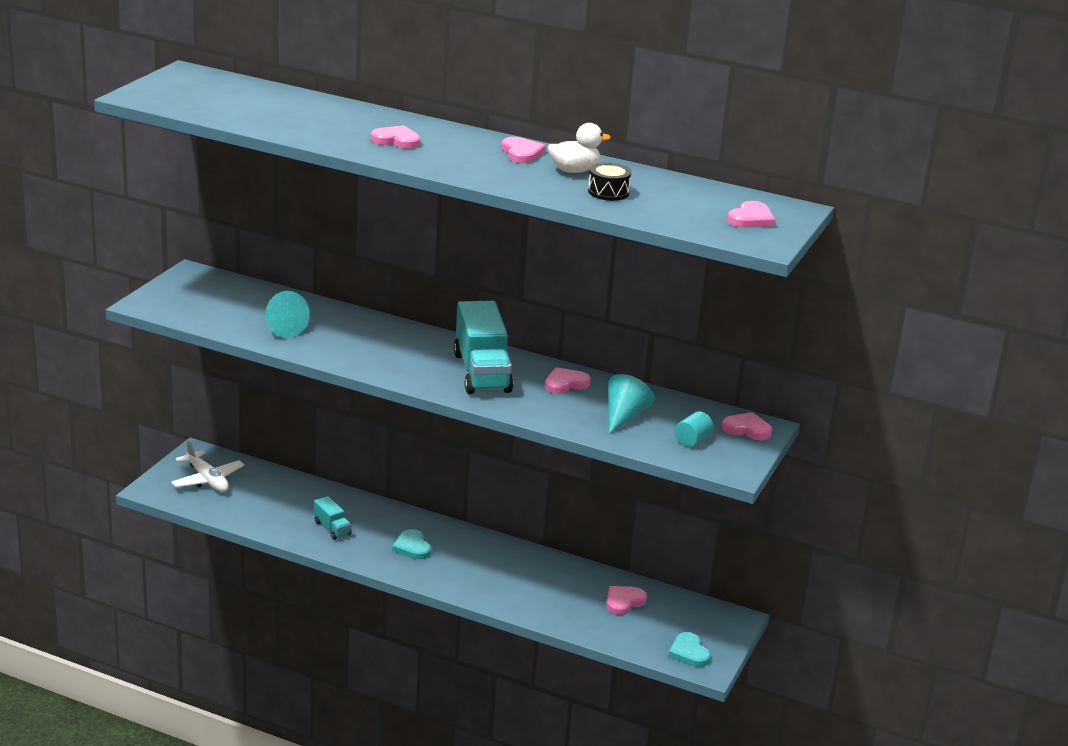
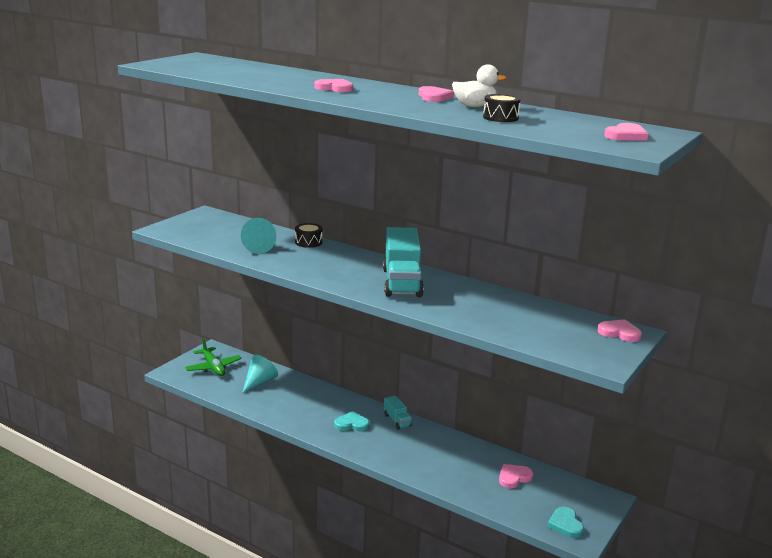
camera: 10 degrees right, 5 degrees down
(207, 479) = (213, 367): white plane -> green plane
(332, 528) = (294, 407): turquoise truck -> turquoise truck (397, 420)
(347, 316) = (308, 242): none -> black drum
(412, 547) = (351, 424): turquoise heart -> turquoise heart turned 105 degrees clockwise
(565, 383) = (468, 293): pink heart -> none
(624, 416) = (513, 318): turquoise cone -> turquoise cone (259, 382)
(692, 440) = (570, 339): turquoise cylinder -> none

